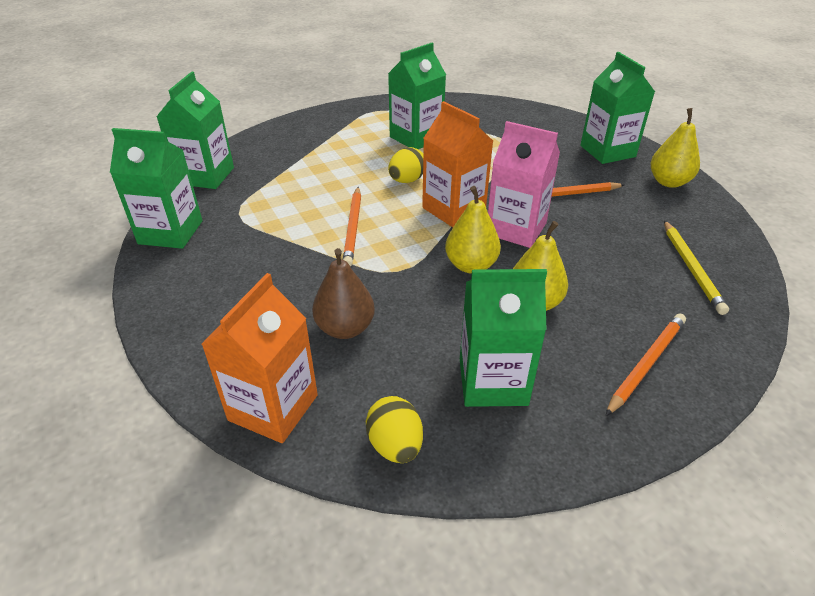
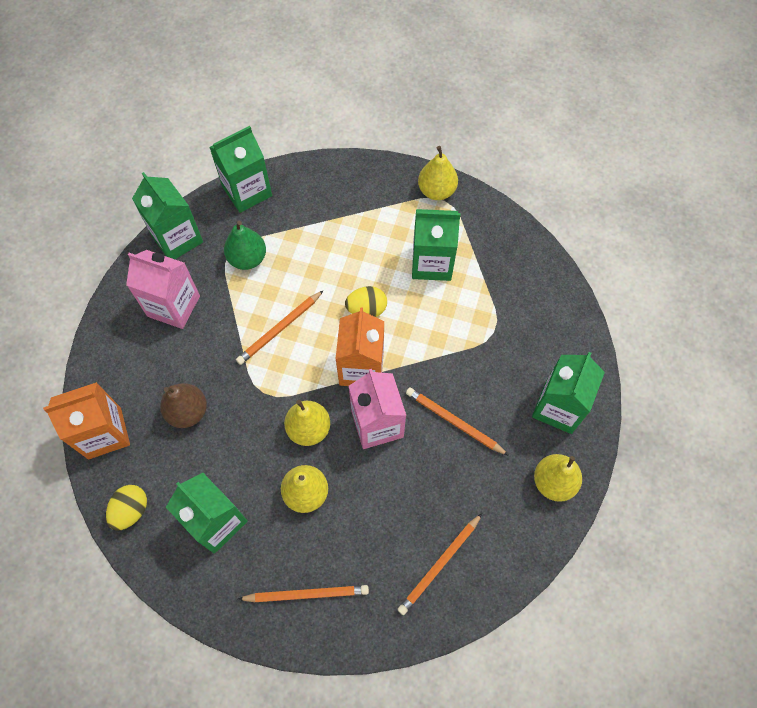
camera: 45 degrees right, 25 degrees up
(226, 272) = (173, 306): none -> pink carton
(262, 208) = (247, 258): none -> green pear
(365, 109) = (436, 191): none -> yellow pear
(691, 268) = (439, 564): yellow pencil -> orange pencil

